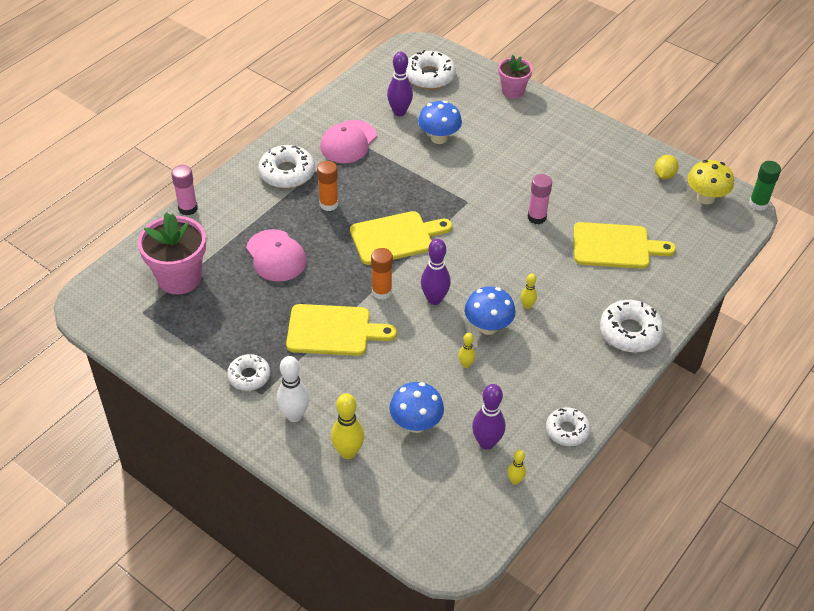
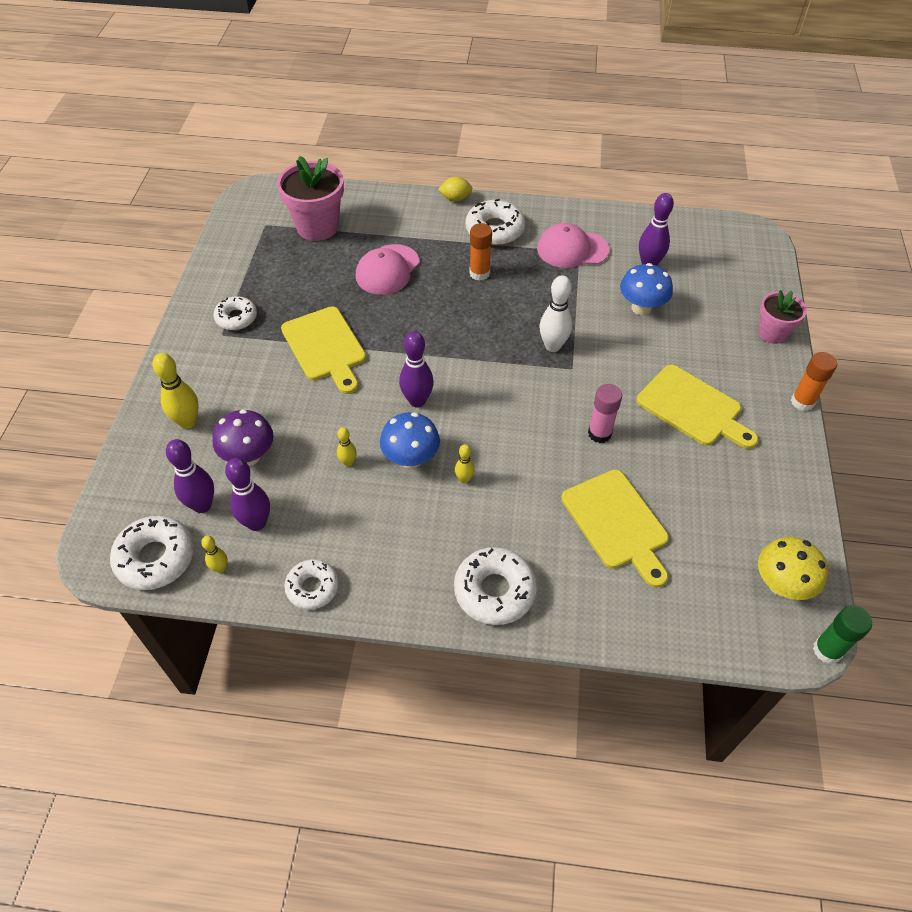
camera: 60 degrees right, 5 degrees up
(188, 208) = (399, 194): pink glue stick -> none
(294, 415) = (209, 366): white bowling pin -> white bowling pin (552, 346)
(381, 292) = (397, 358): orange glue stick -> orange glue stick (802, 402)
(395, 237) = (476, 337): yellow cutting board -> yellow cutting board (692, 408)
(416, 424) = (249, 456): blue mushroom -> purple mushroom
(429, 76) = (723, 262): white donut -> white donut (155, 558)
(445, 472) = (202, 505): none -> purple bowling pin
(664, 175) = (778, 525): yellow lemon -> yellow lemon (455, 199)

